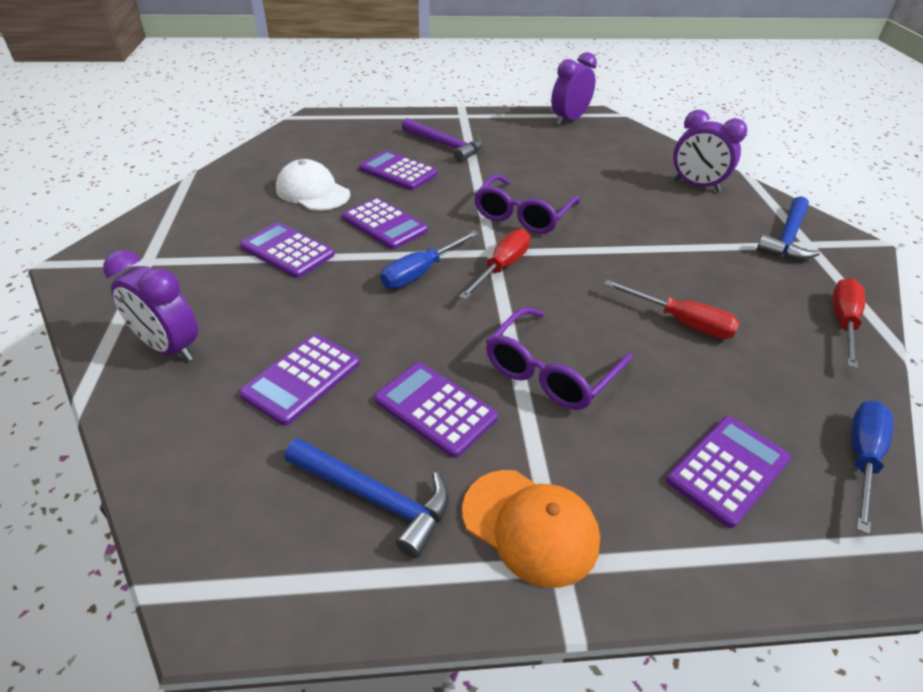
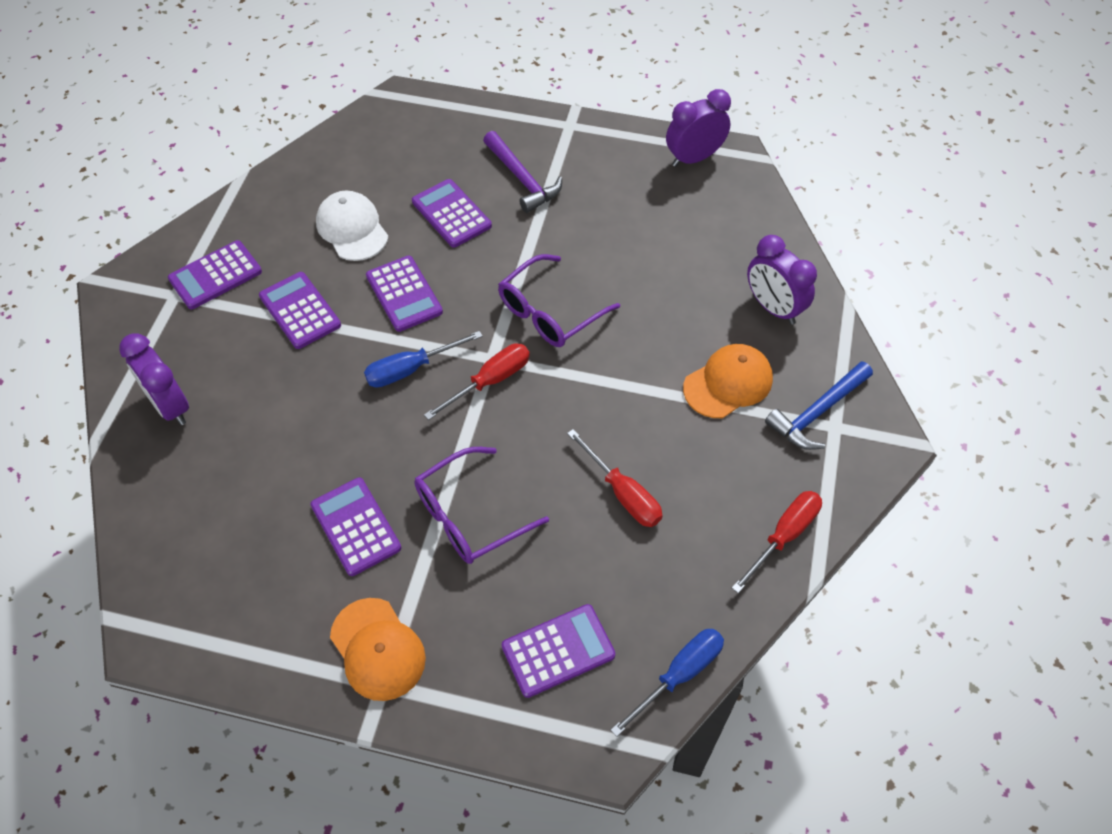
camera: 20 degrees right, 15 degrees up
(301, 379) = (263, 467): purple calculator -> purple calculator (215, 275)
(374, 498) = (277, 592): blue hammer -> none
(703, 233) = (728, 383): none -> orange cap

